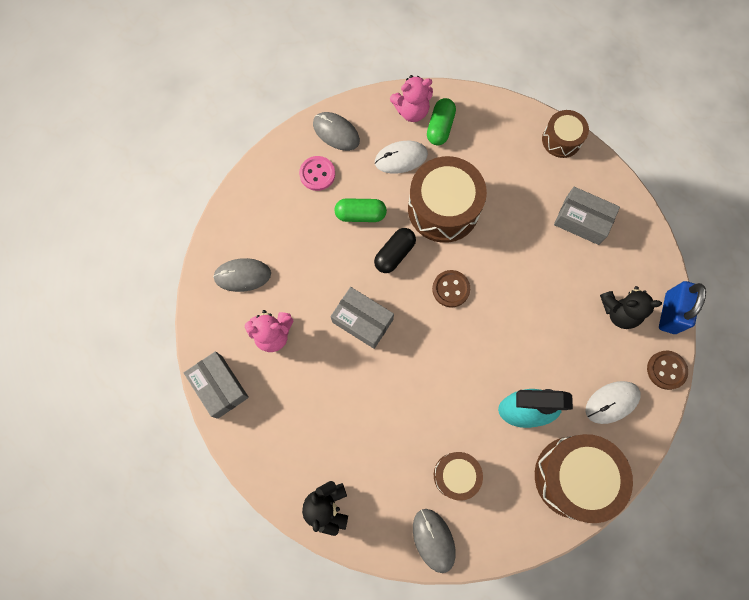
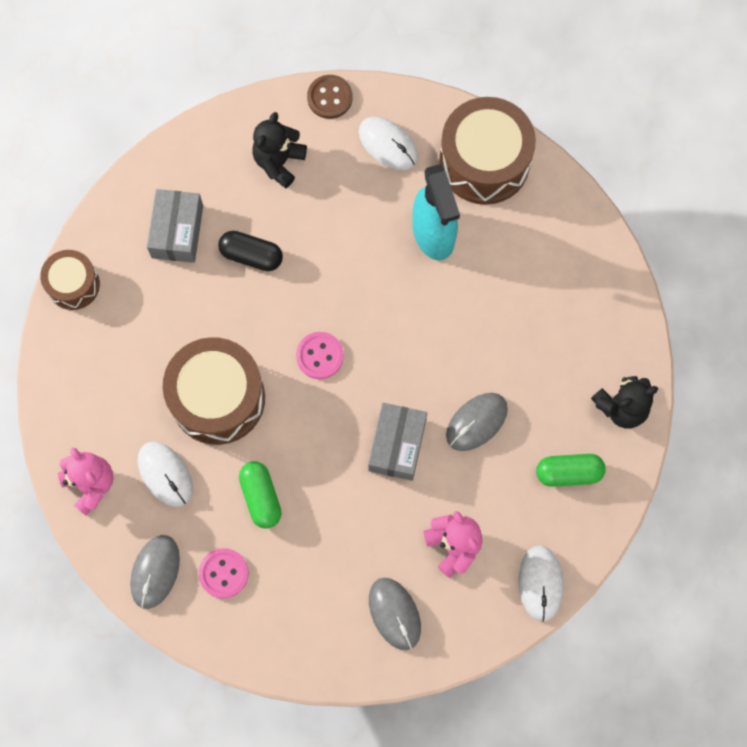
camera: 110 degrees left, 0 degrees up
(219, 387) = (540, 583): grey box -> white mouse
(394, 254) = (299, 437): black capsule -> black capsule (251, 255)
(433, 540) = (608, 284): grey mouse -> grey mouse (476, 422)
(440, 127) = (103, 439): green capsule -> green capsule (568, 473)
(451, 289) = (320, 356): brown button -> pink button
(456, 475) = (532, 282): brown drum -> none
(619, 312) = (279, 162): black teddy bear -> black teddy bear turned 135 degrees counterclockwise
(670, 313) = (260, 108): blue padlock -> none

